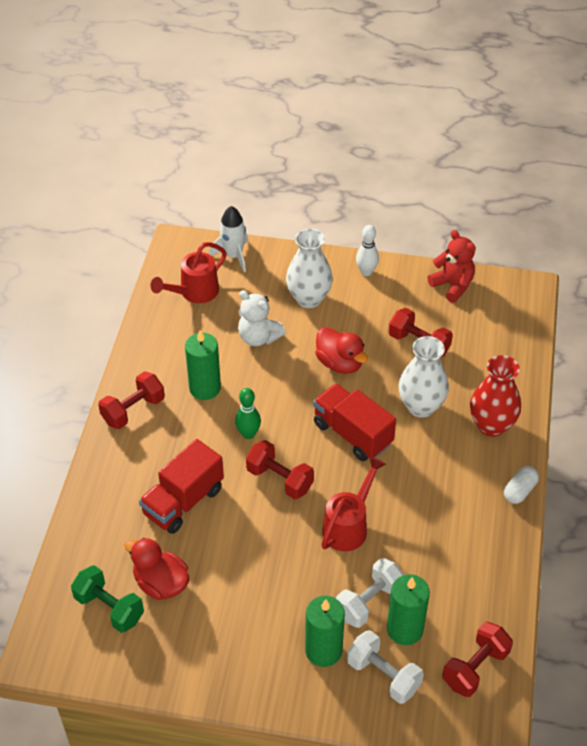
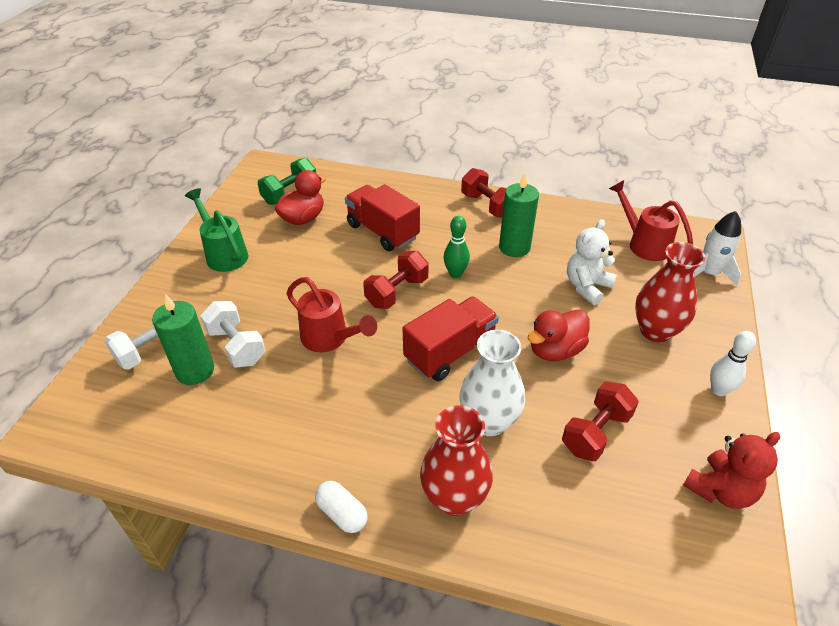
camera: 95 degrees right, 5 degrees down
(231, 651) = (224, 254): none -> green watering can
(309, 299) = (655, 331): white vase -> red vase
(323, 650) = (199, 309): green candle -> none
(475, 668) = (125, 425): red dumbbell -> none

